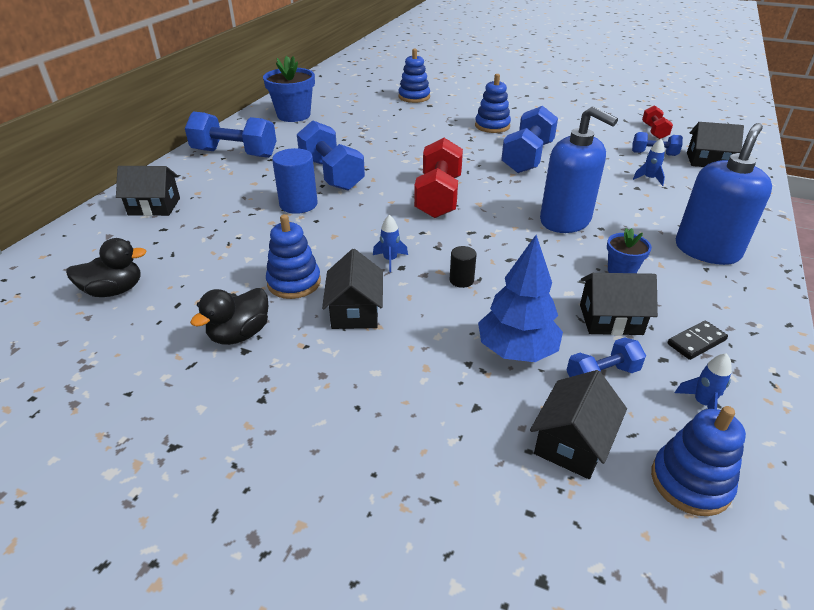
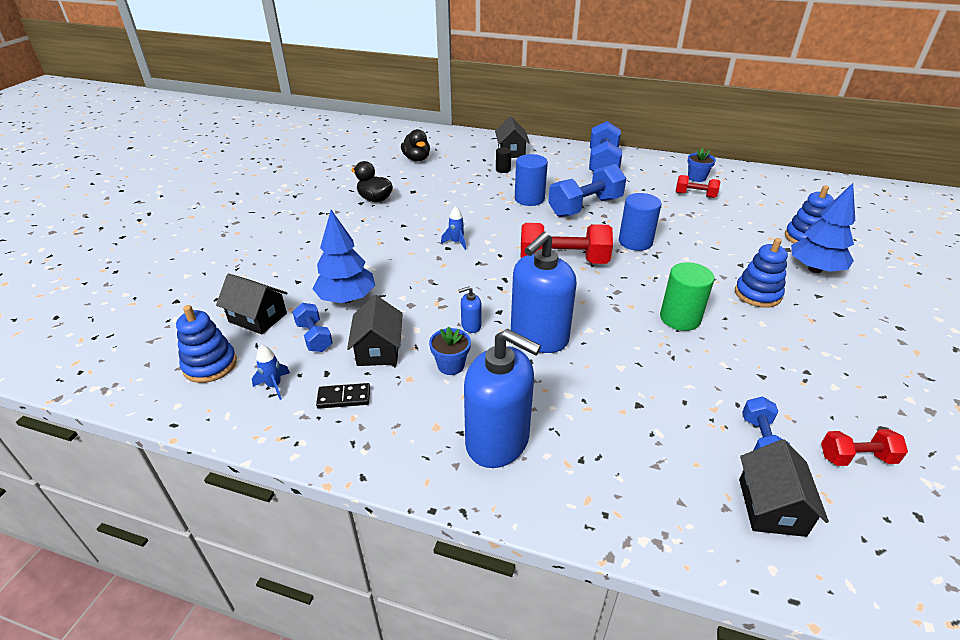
camera: 85 degrees right, 0 degrees up
(294, 115) = (696, 178): blue flower pot -> blue flower pot, size x0.54
(294, 282) = (426, 209): blue stacking toy -> none
(328, 121) = (695, 195): none -> red dumbbell
(355, 311) = (395, 233): black house -> none
(408, 158) = (635, 242): none -> blue cylinder
(459, 103) = (815, 269): none -> blue tree
(461, 280) = (431, 274): black cylinder -> black cylinder (503, 170)
(527, 157) = (680, 318): blue dumbbell -> green cylinder
(556, 257) = (471, 326): none -> blue soap dispenser
(649, 179) = (670, 421): blue rocket -> none
(696, 342) = (344, 398): black domino -> black domino turned 60 degrees counterclockwise

